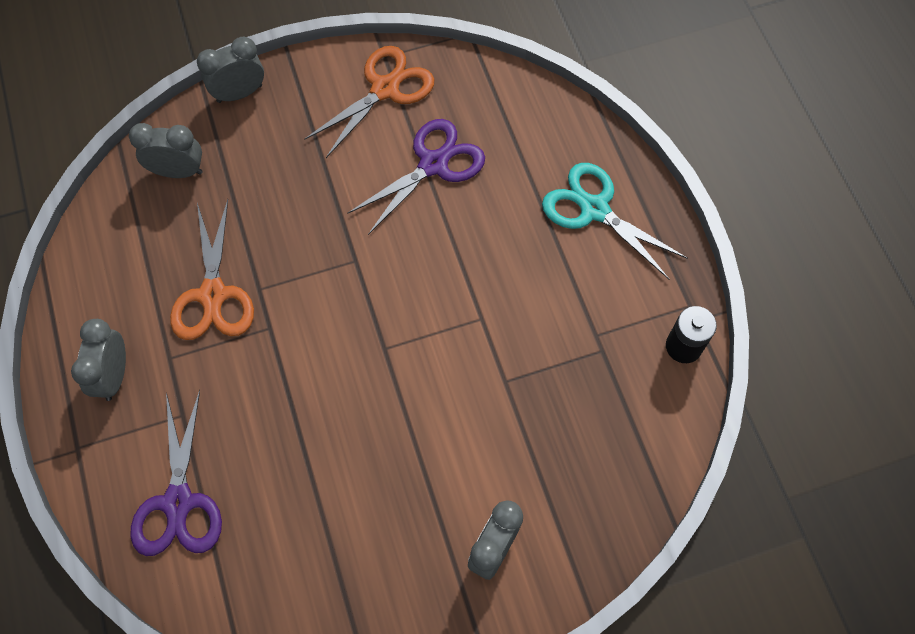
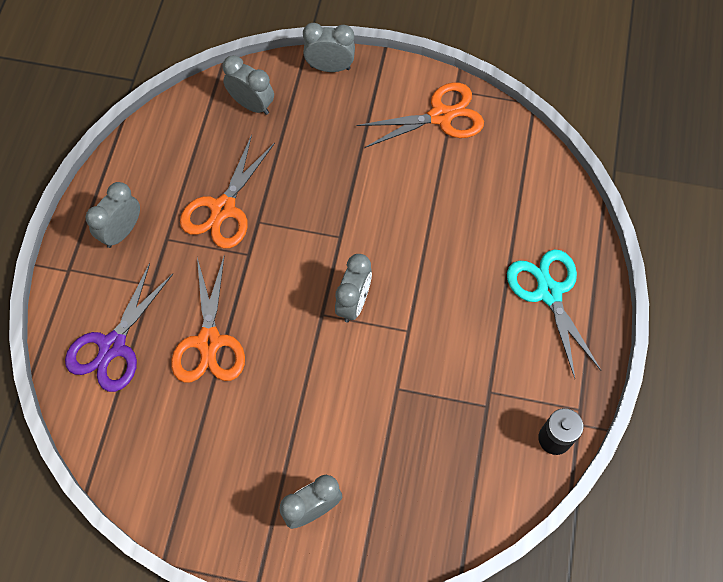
camera: 30 degrees right, 0 degrees up
(282, 440) = (209, 342): none -> orange scissors
(409, 319) = (353, 303): none -> grey clock
(433, 164) = (443, 193): purple scissors -> none

